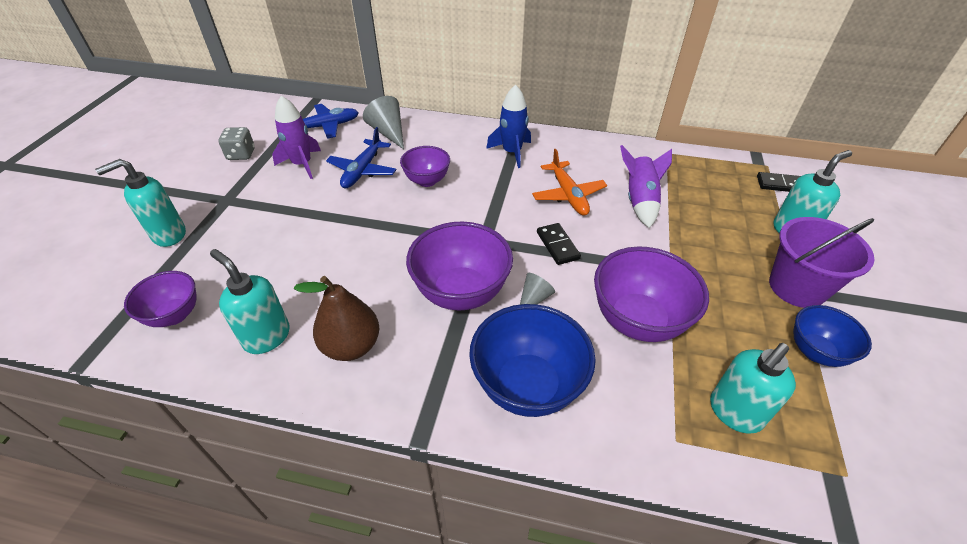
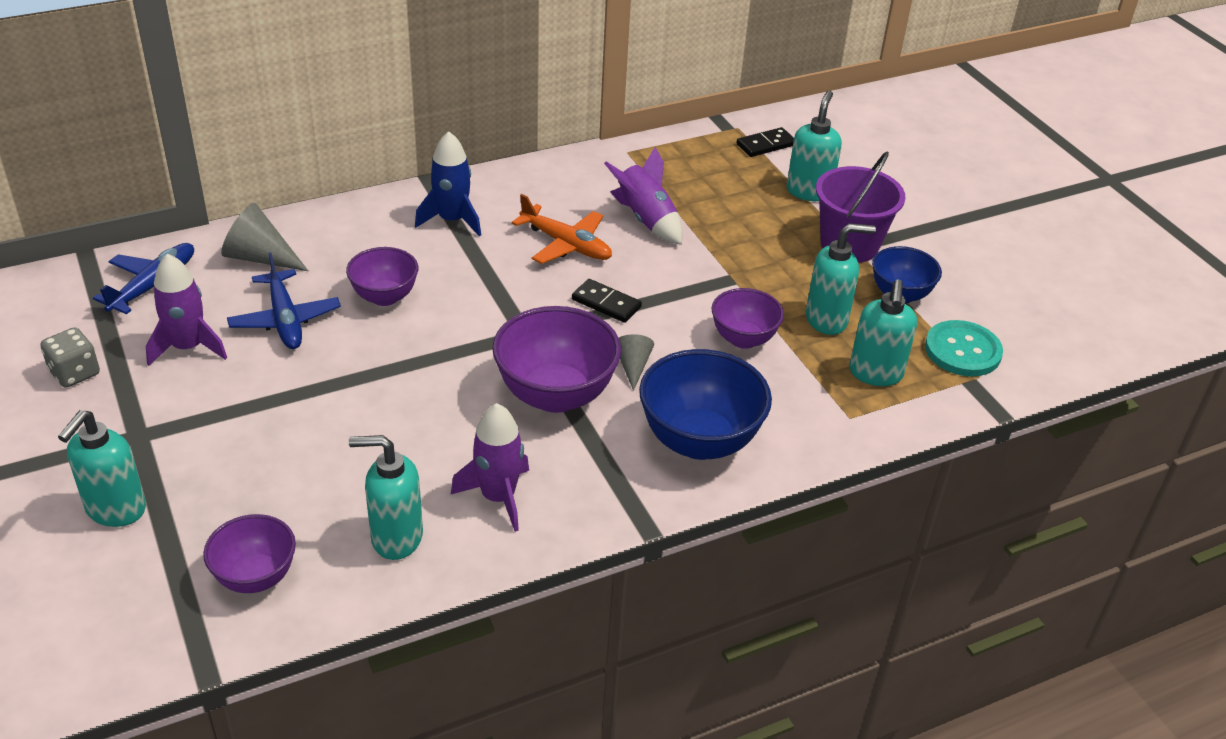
camera: 40 degrees left, 5 degrees down
(351, 346) = (498, 497): brown pear -> purple rocket
(638, 321) = (743, 339): purple bowl -> purple bowl, size x0.61
(725, 340) = (827, 320): none -> turquoise soap dispenser
(846, 438) = (962, 351): none -> turquoise button

